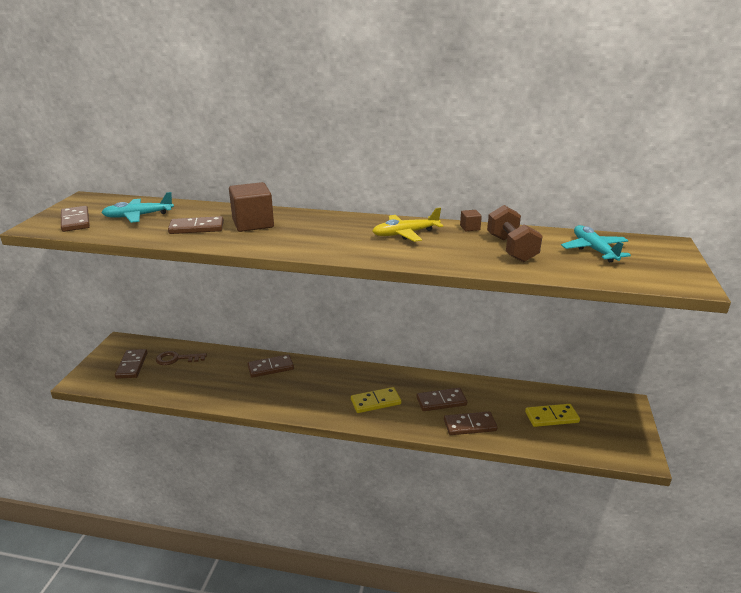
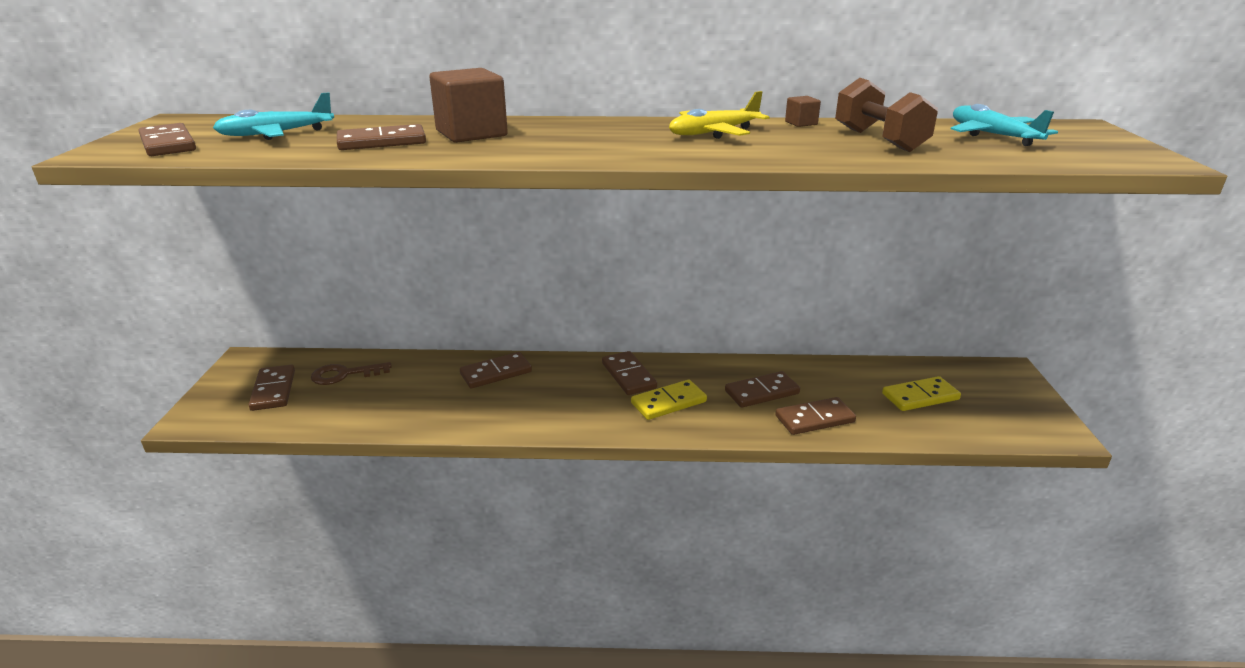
camera: 10 degrees left, 0 degrees up
(356, 379) = (629, 376): none -> brown domino

